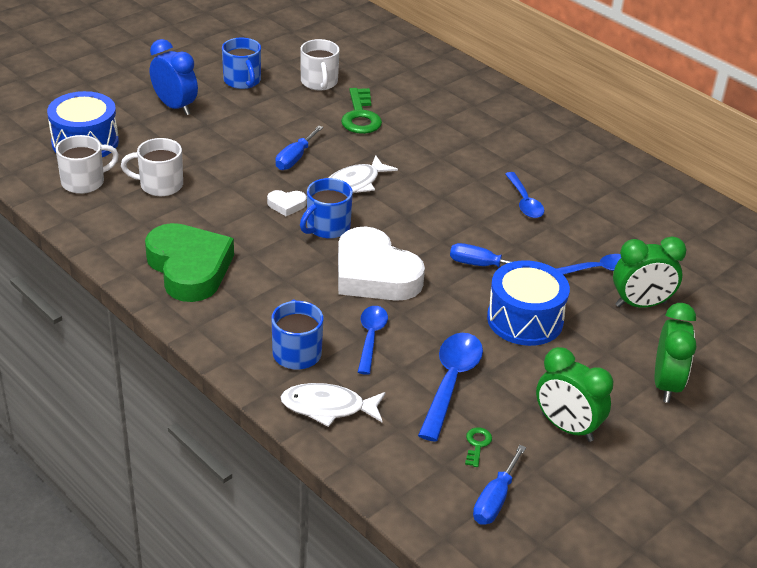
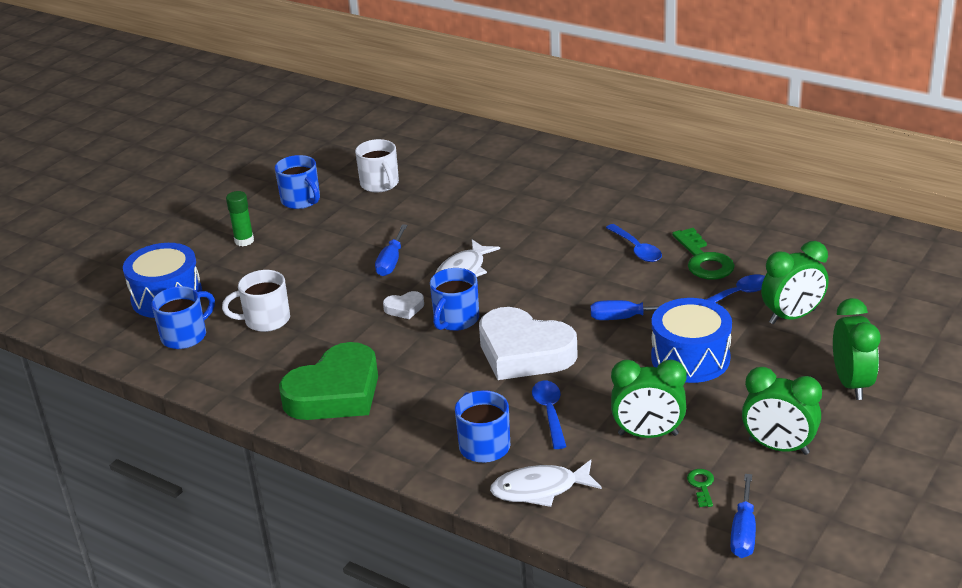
camera: 10 degrees left, 5 degrees down
(84, 182) = (185, 336): white mug -> blue mug
(175, 107) = (244, 241): blue clock -> green glue stick
(189, 268) = (335, 392): green heart -> green heart turned 90 degrees clockwise
(360, 116) = (437, 207): green key -> green key (704, 260)
(451, 382) = (648, 434): blue spoon -> green clock

